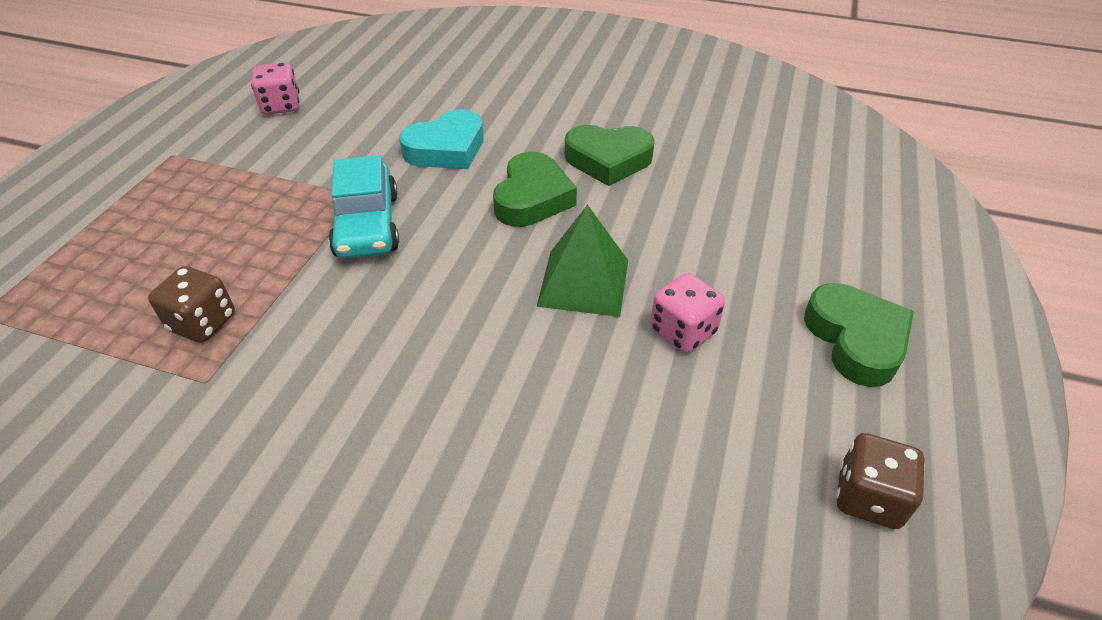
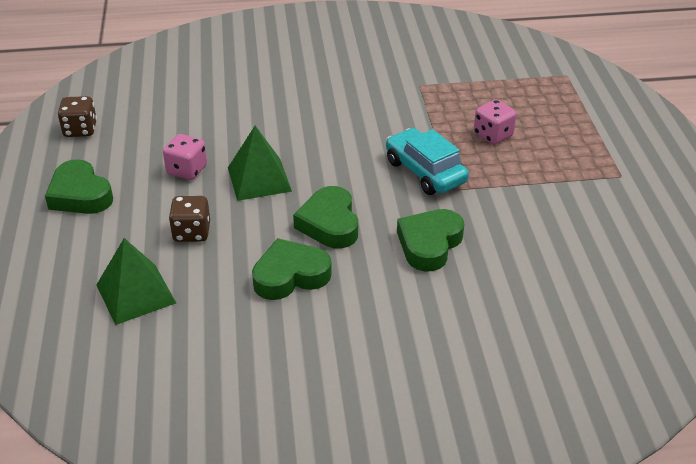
camera: 155 degrees right, 5 degrees down
(203, 323) = (453, 102): brown dice -> brown dice (191, 232)
(281, 106) = (609, 241): pink dice -> pink dice (493, 135)
(446, 149) = (429, 244): turquoise heart -> green heart
(780, 187) = (135, 294): none -> green pyramid

